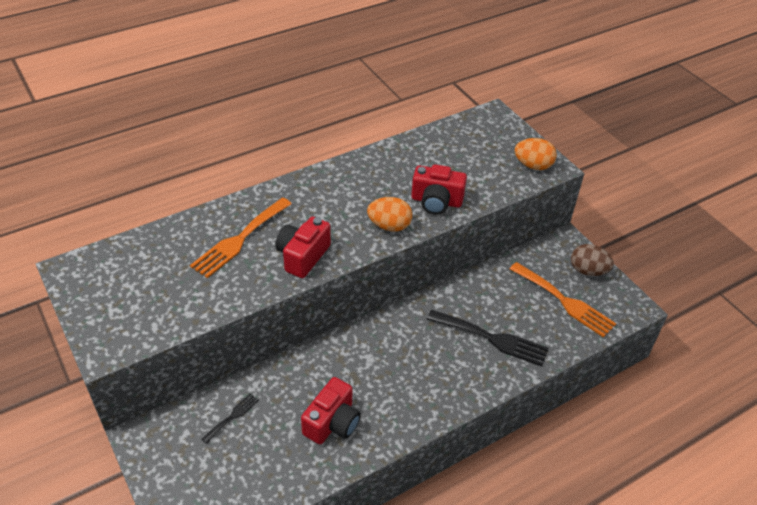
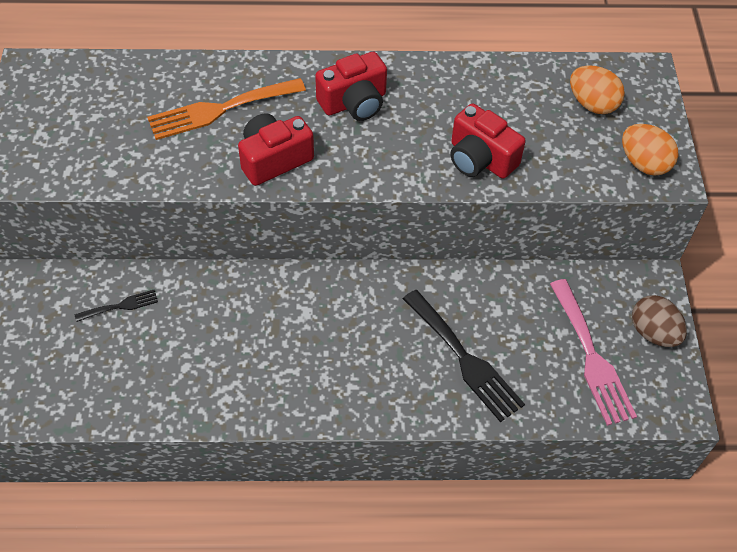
camera: 30 degrees right, 10 degrees up
(332, 422) = (216, 365): red camera -> red camera (354, 102)
(389, 226) = (399, 165): orange egg -> orange egg (592, 104)
(565, 301) = (592, 357): orange fork -> pink fork

